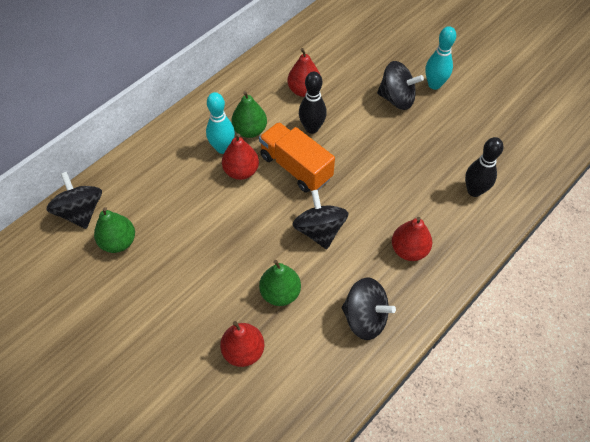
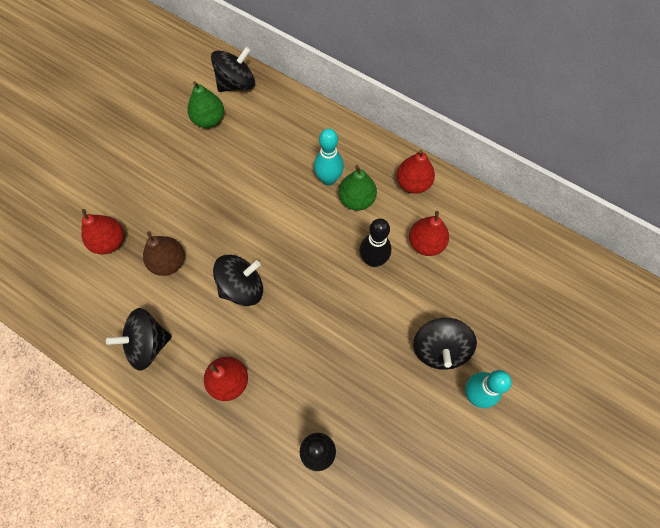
camera: 80 degrees right, 10 degrees up
(241, 171) = (303, 202): red pear -> red pear (413, 183)
(280, 293) = (168, 262): green pear -> brown pear
(296, 167) = (317, 252): orange truck -> none
(365, 317) = (147, 344): black spinning top -> black spinning top turned 60 degrees clockwise

